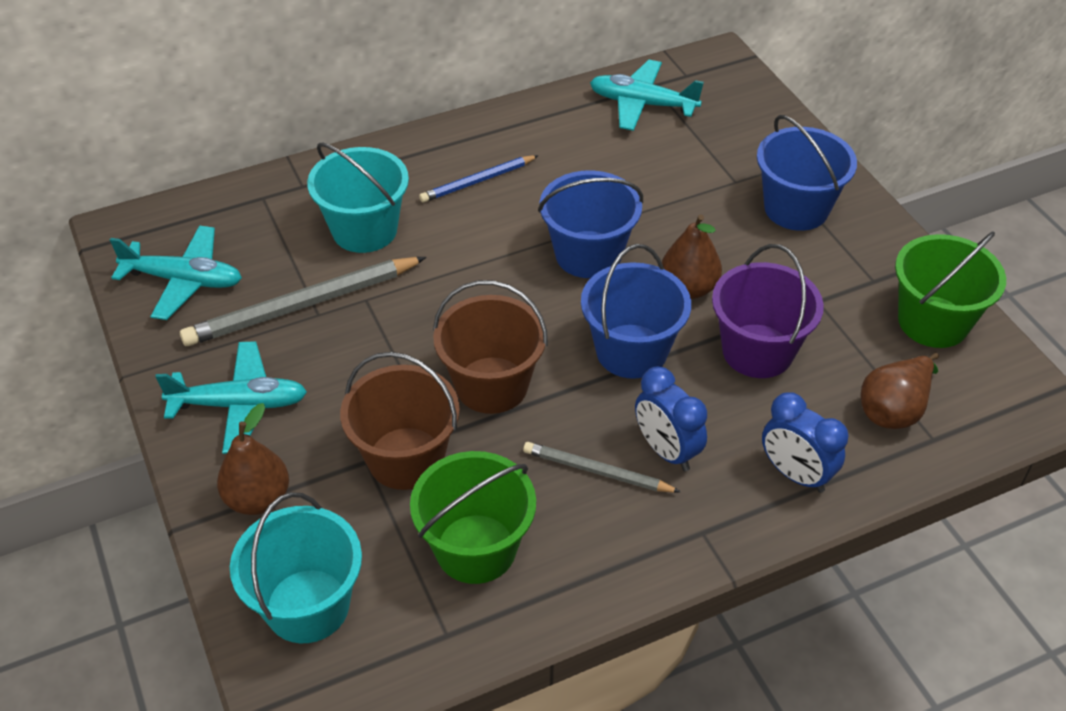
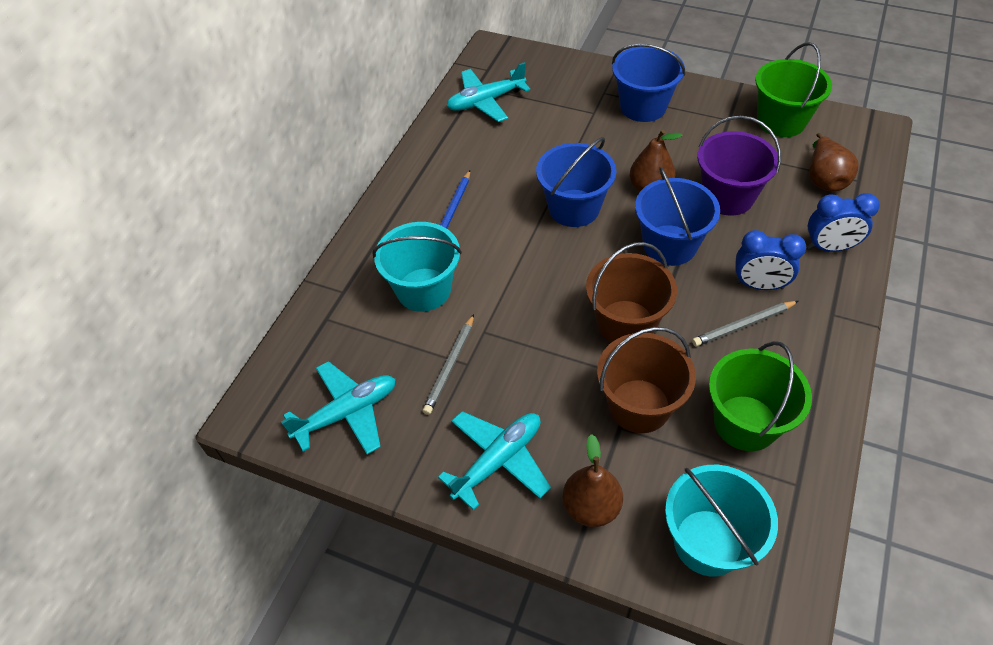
camera: 40 degrees left, 5 degrees up
(303, 305) = (450, 366): grey pencil -> grey pencil, size x0.57

